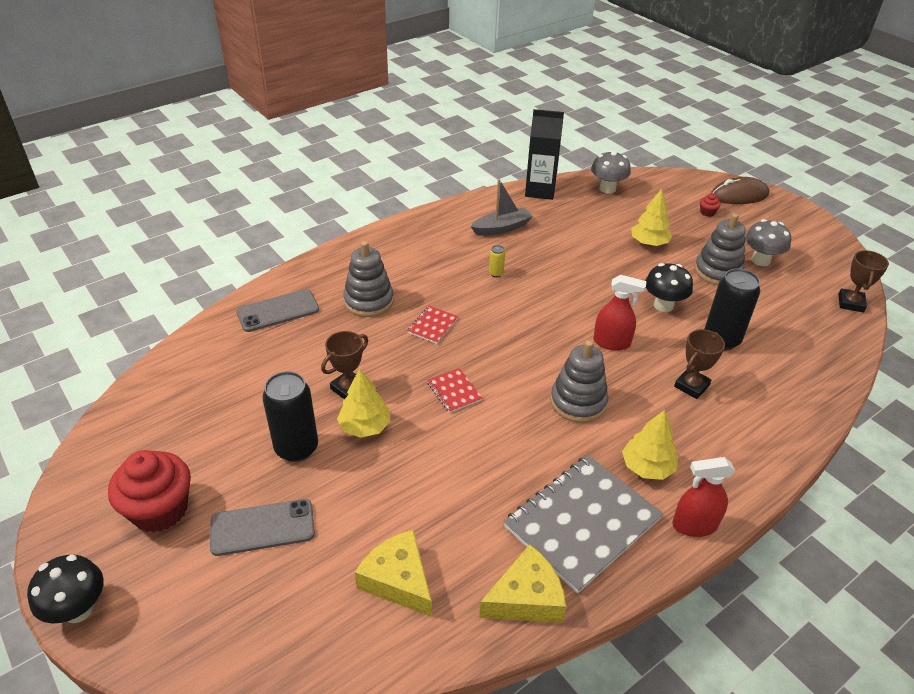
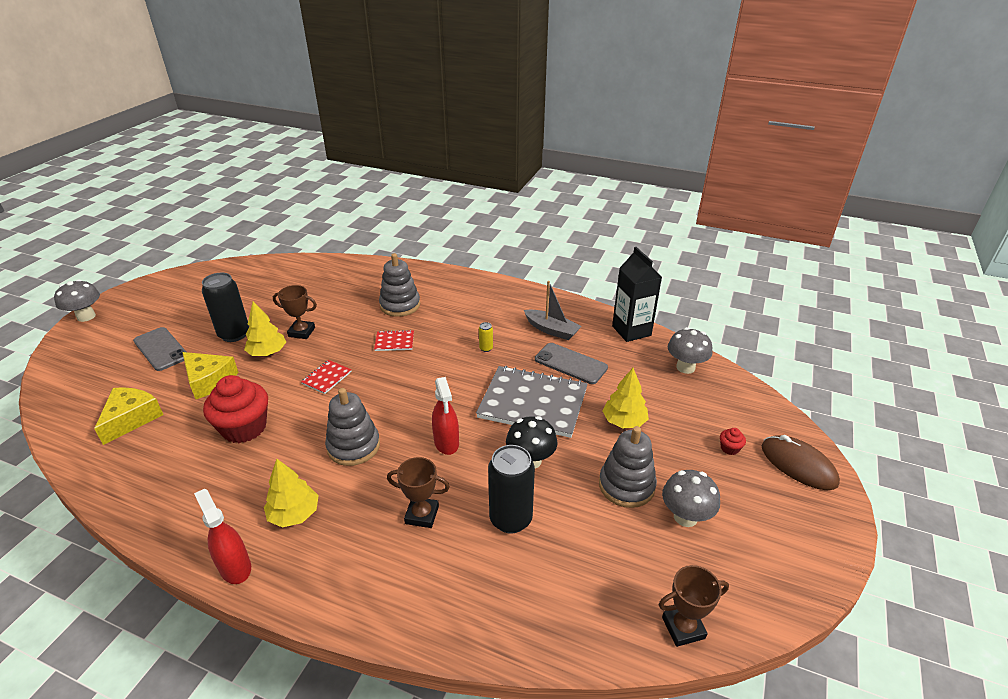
camera: 60 degrees right, 5 degrees down
(78, 609) = (86, 316): black mushroom -> grey mushroom
(160, 509) = (164, 310): red cupcake -> red cupcake (244, 428)
(278, 311) = (361, 276): grey phone -> grey phone (570, 363)
(526, 598) = (128, 486): yellow cheese -> yellow cheese (209, 380)
(582, 523) = (213, 493): grey notebook -> grey notebook (533, 403)

